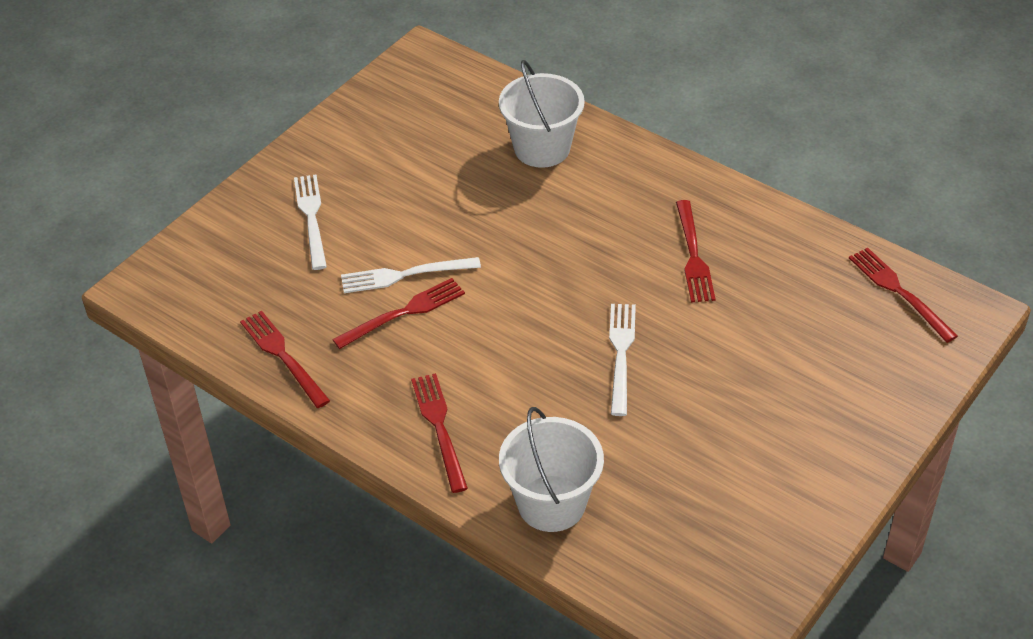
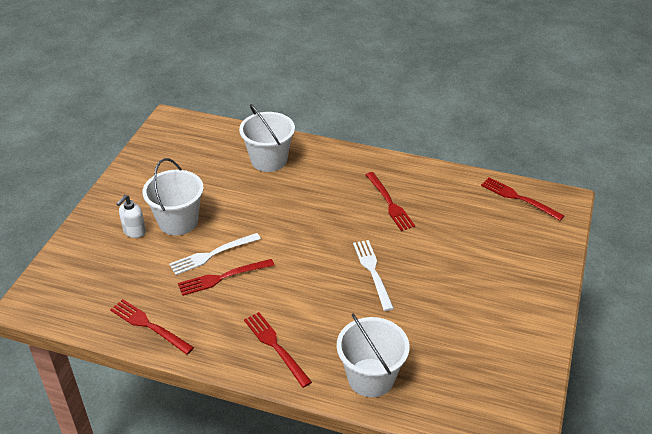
camera: 20 degrees left, 5 degrees down
(311, 217) = (134, 232): white fork -> white soap dispenser
(376, 215) = (178, 221): none -> white bucket
(405, 312) = (222, 278): red fork -> red fork turned 150 degrees counterclockwise

